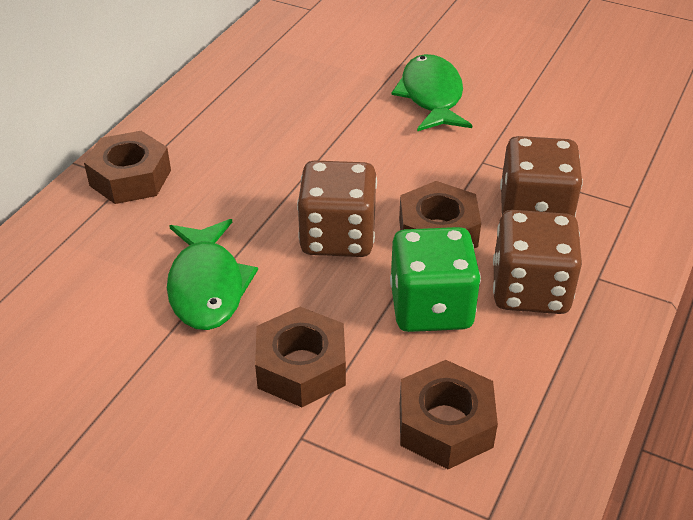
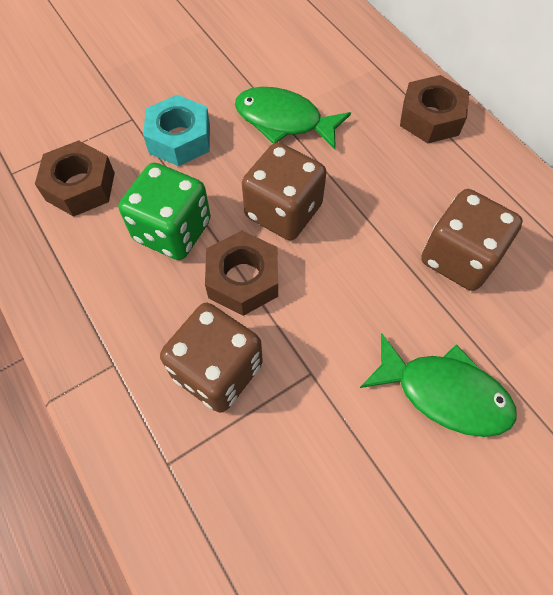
camera: 120 degrees right, 20 degrees up
(301, 367) = (180, 139): brown nut -> turquoise nut
(530, 290) = (139, 304): brown dice -> brown dice (458, 258)

